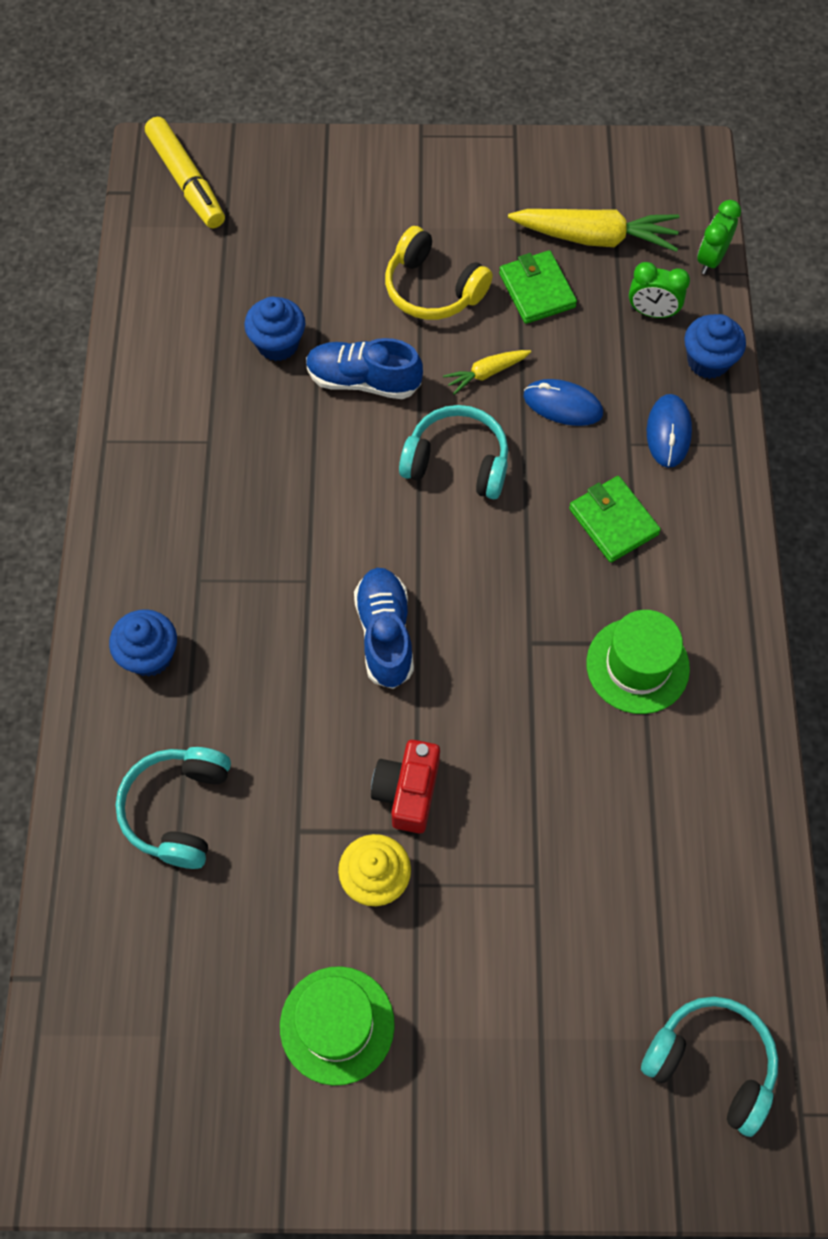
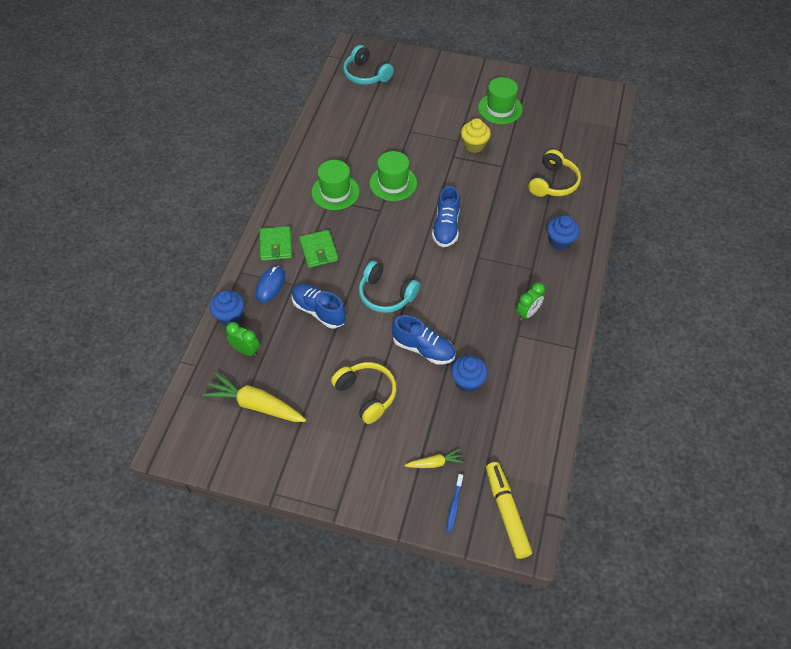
camera: 165 degrees left, 10 degrees down
(178, 809) = (553, 183): turquoise headphones -> yellow headphones
(261, 174) = (454, 505): none -> blue toothbrush
(407, 791) = (452, 169): red camera -> none
(486, 373) = (353, 337): yellow carrot -> yellow carrot (434, 463)
(525, 719) = (393, 183): none -> green hat
(537, 290) = (305, 379): green wallet -> green wallet (276, 245)
(562, 405) = (319, 311): blue mouse -> blue shoe
(711, 259) = (195, 374): green clock -> green clock (528, 313)

